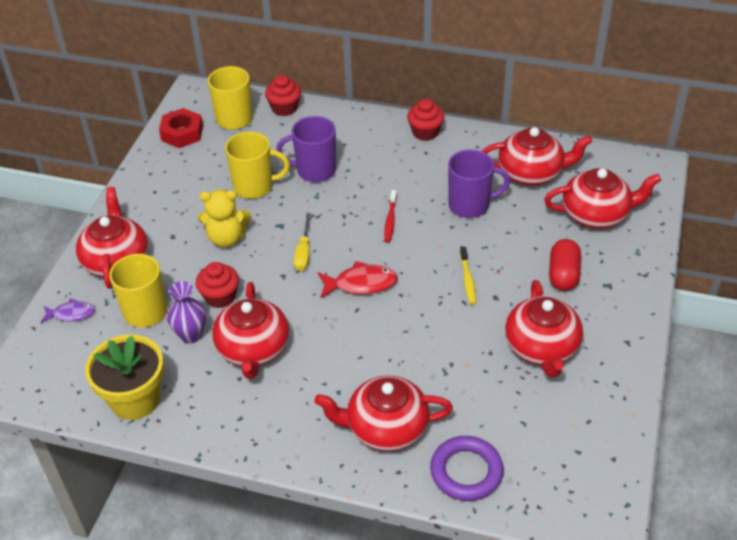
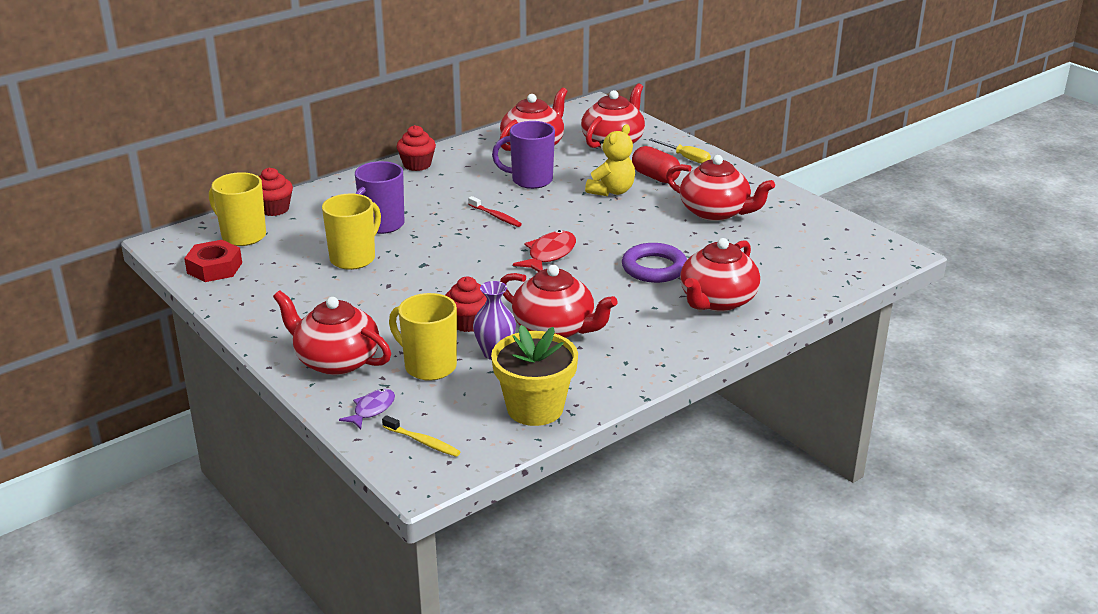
camera: 55 degrees left, 15 degrees down
(226, 238) = (398, 294): yellow teddy bear -> yellow teddy bear (611, 191)
(303, 252) = (474, 266): yellow screwdriver -> yellow screwdriver (686, 158)
(466, 471) = (797, 285): purple ring -> purple ring (654, 268)
(467, 280) = (609, 212): yellow toothbrush -> yellow toothbrush (423, 442)
(470, 205) = (530, 180): purple mug -> purple mug turned 120 degrees counterclockwise

